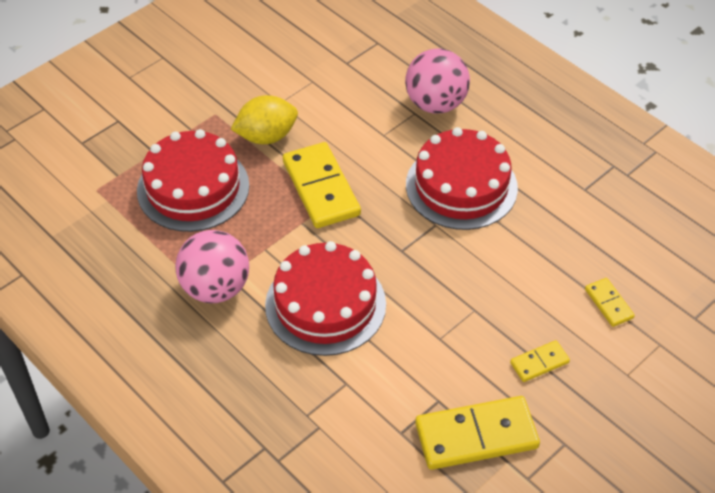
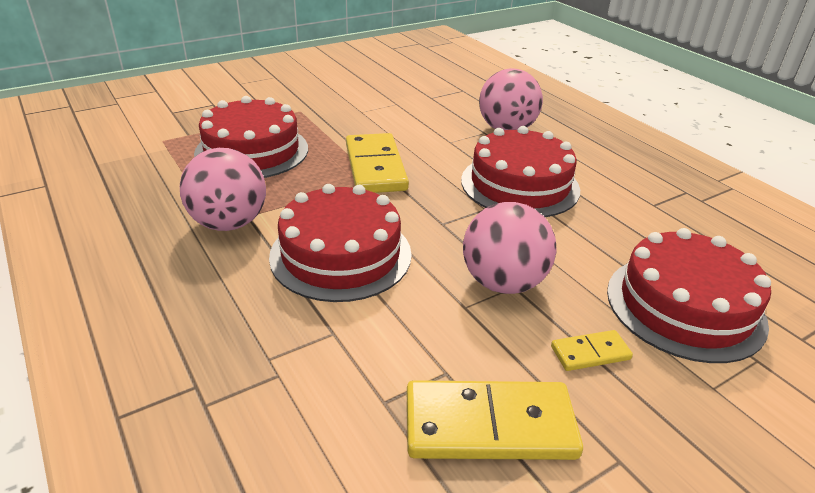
camera: 10 degrees right, 15 degrees down
(266, 136) = (339, 129): yellow lemon -> none
(465, 308) = (503, 283): none -> pink ball
(609, 303) = (685, 306): yellow domino -> red cake

